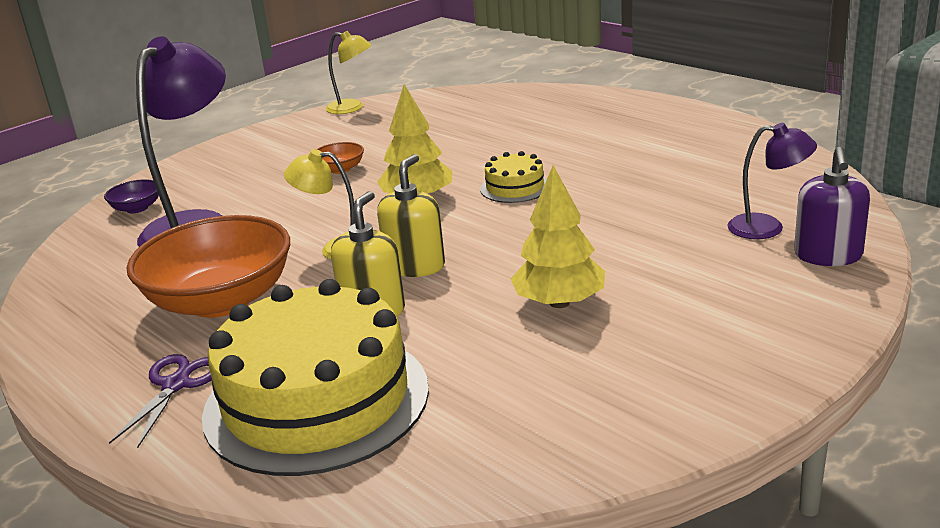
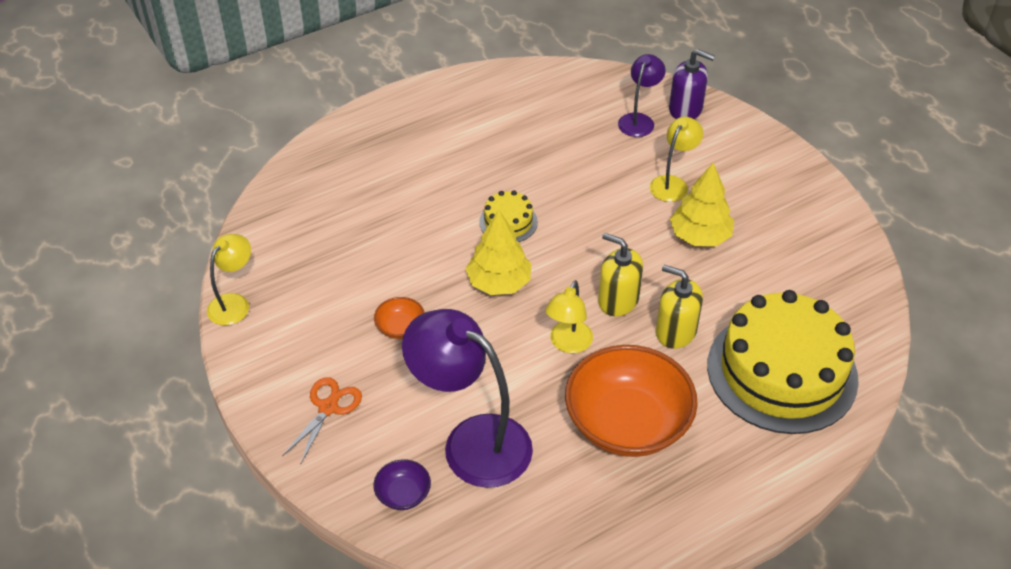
camera: 80 degrees left, 20 degrees up
(176, 384) = (743, 450): purple scissors -> none
(238, 162) = (328, 407): none -> orange scissors
(654, 269) = (672, 183): none -> yellow lamp

